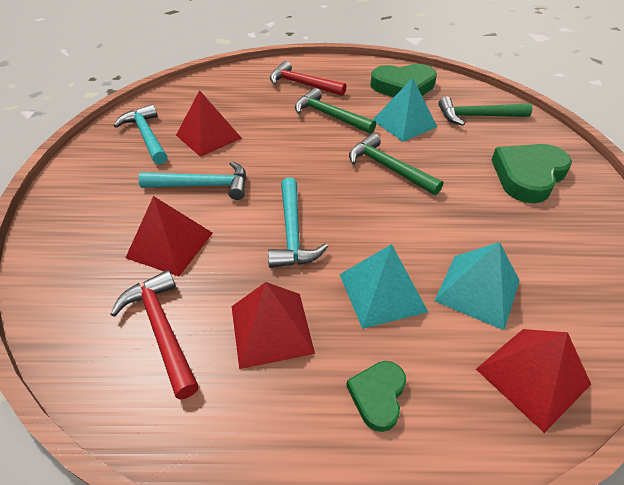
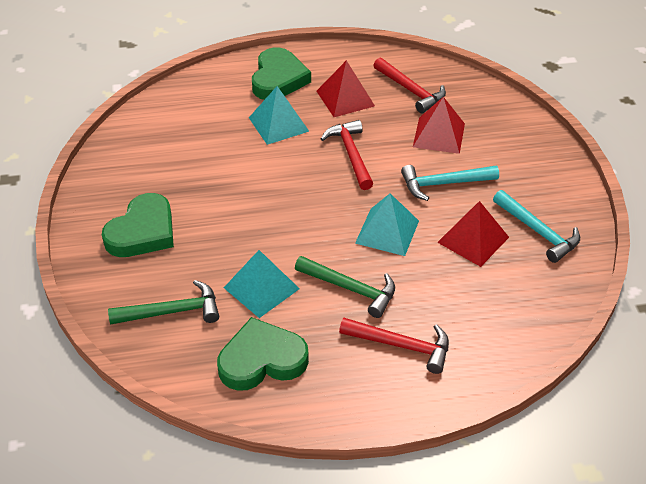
camera: 170 degrees right, 0 degrees up
(292, 232) = (351, 155): turquoise hammer -> red hammer
(378, 395) = (278, 79): green heart -> green heart, size x1.87
(388, 168) = (277, 223): green hammer -> none
(477, 290) = (214, 132): turquoise pyramid -> turquoise pyramid (387, 231)
(532, 376) = (192, 95): red pyramid -> none

